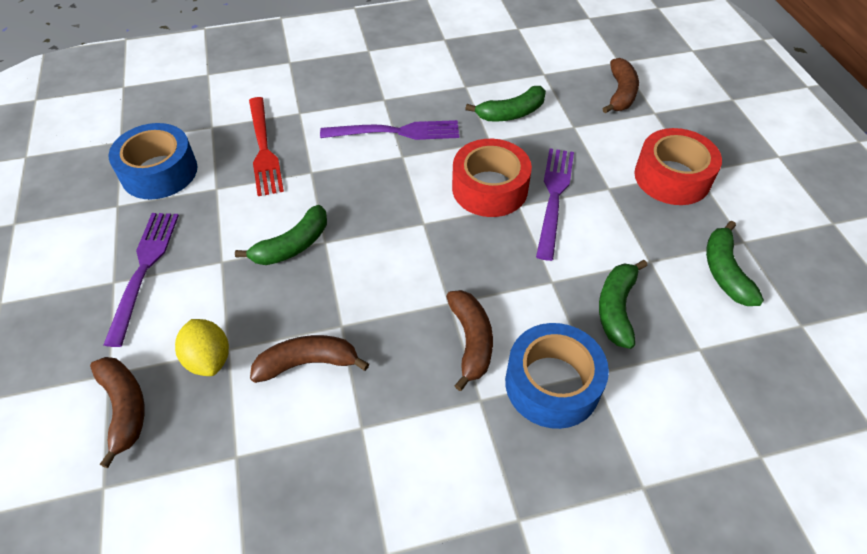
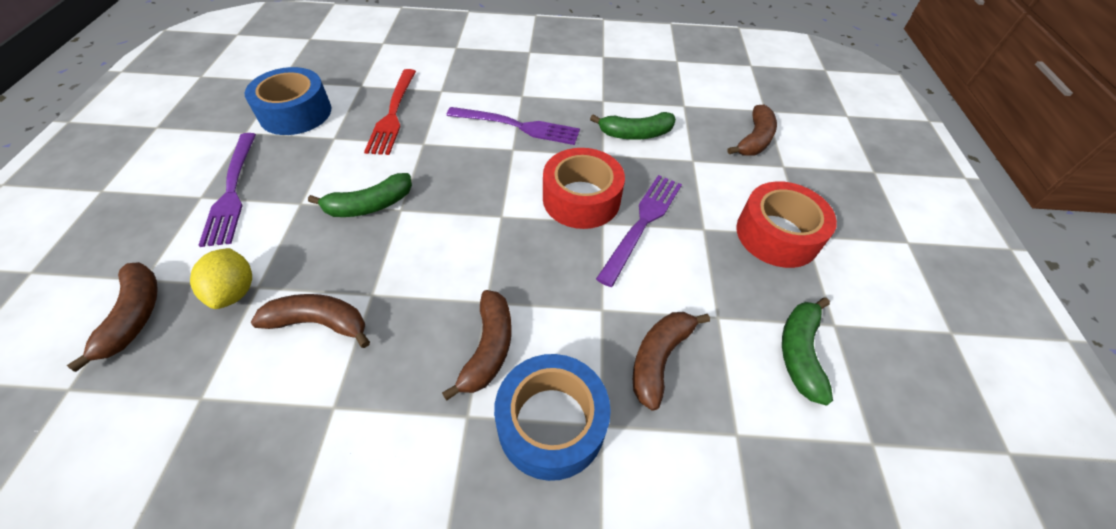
camera: 15 degrees right, 0 degrees up
(144, 268) = (232, 192): purple fork -> purple fork turned 150 degrees clockwise
(616, 308) = (659, 358): green banana -> brown banana

